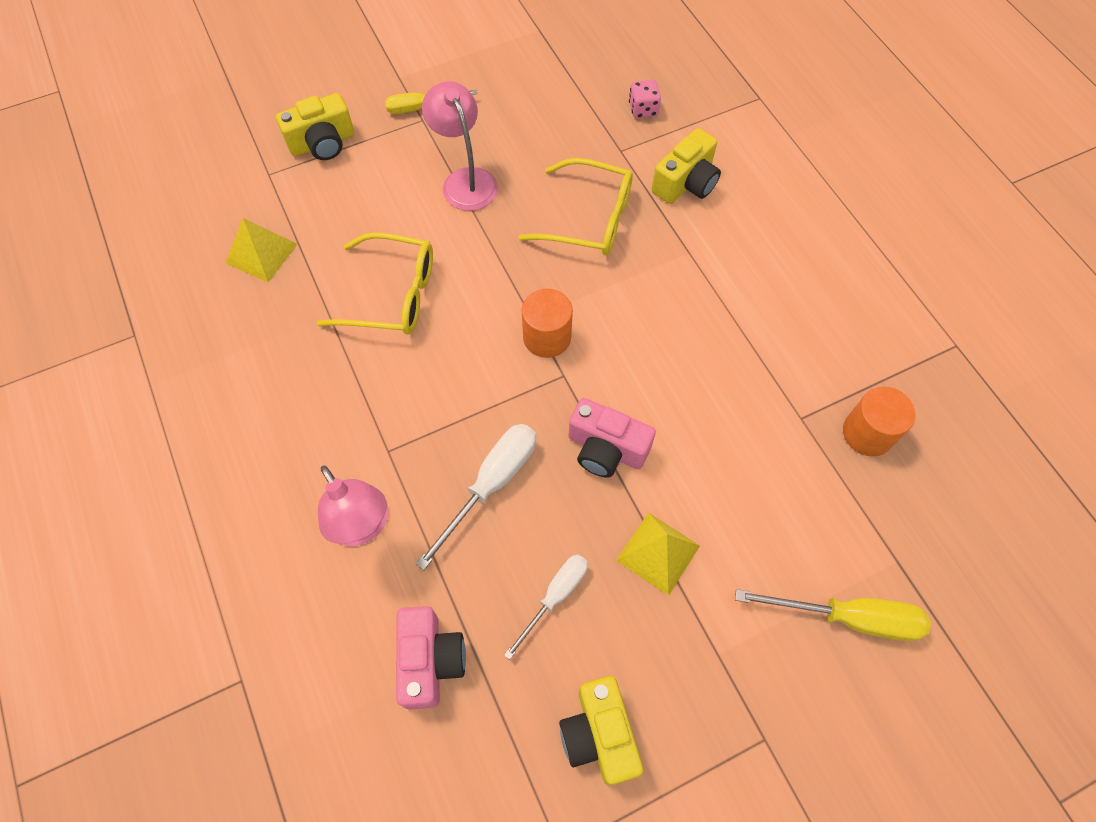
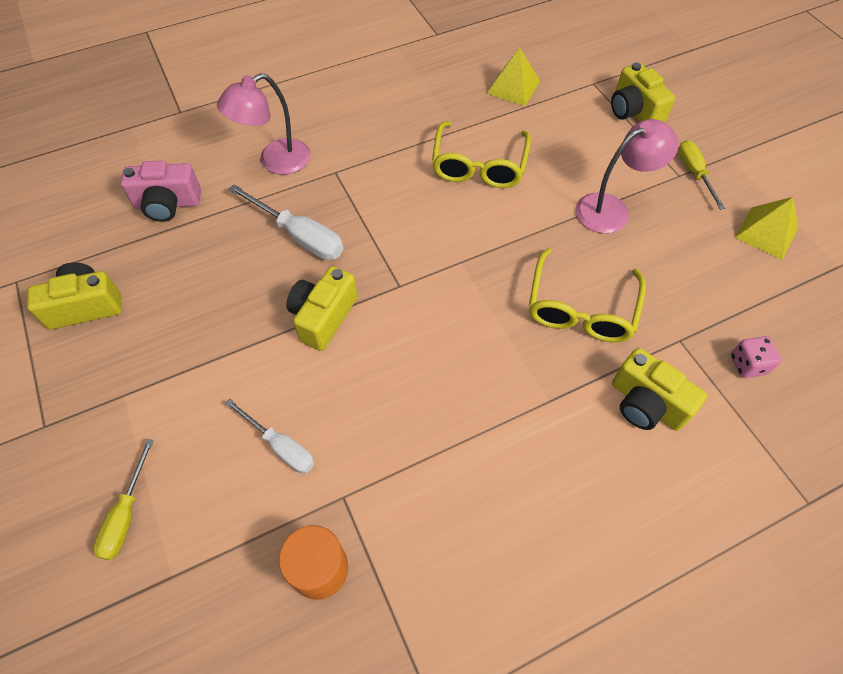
camera: 90 degrees right, 5 degrees down
(547, 337) = (439, 273): orange cylinder -> none
(555, 596) = (198, 279): white screwdriver -> white screwdriver (280, 446)
(606, 449) = (323, 317): pink camera -> yellow camera
(658, 553) = (220, 353): yellow pyramid -> yellow pyramid (766, 233)
(848, 618) = (126, 515): yellow screwdriver -> yellow screwdriver, size x0.66

